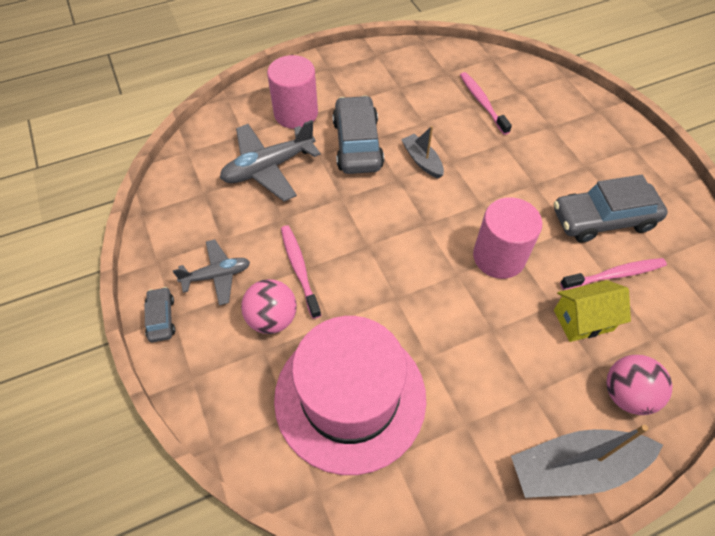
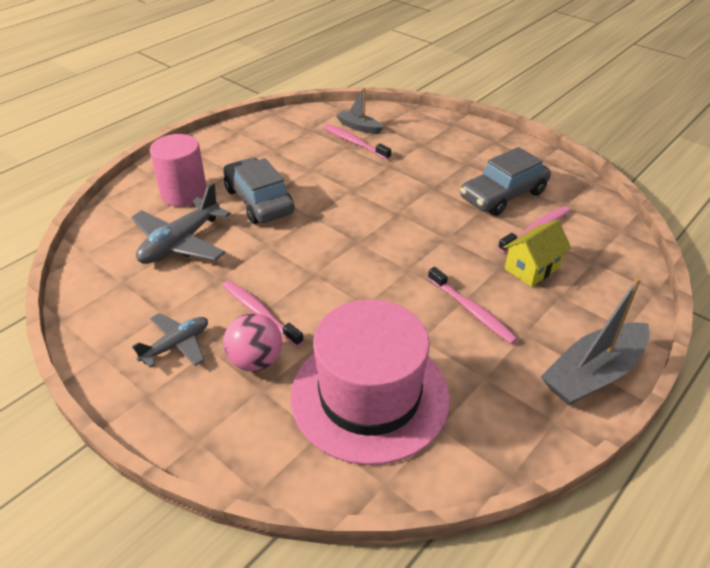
camera: 25 degrees left, 15 degrees down
(161, 318) = (135, 402): grey car -> none
(422, 161) = (327, 197): grey boat -> grey boat (359, 127)
(493, 345) = (472, 311): none -> pink toothbrush
(499, 257) = (436, 246): pink cylinder -> none
(626, 394) = (597, 307): pink ball -> none

